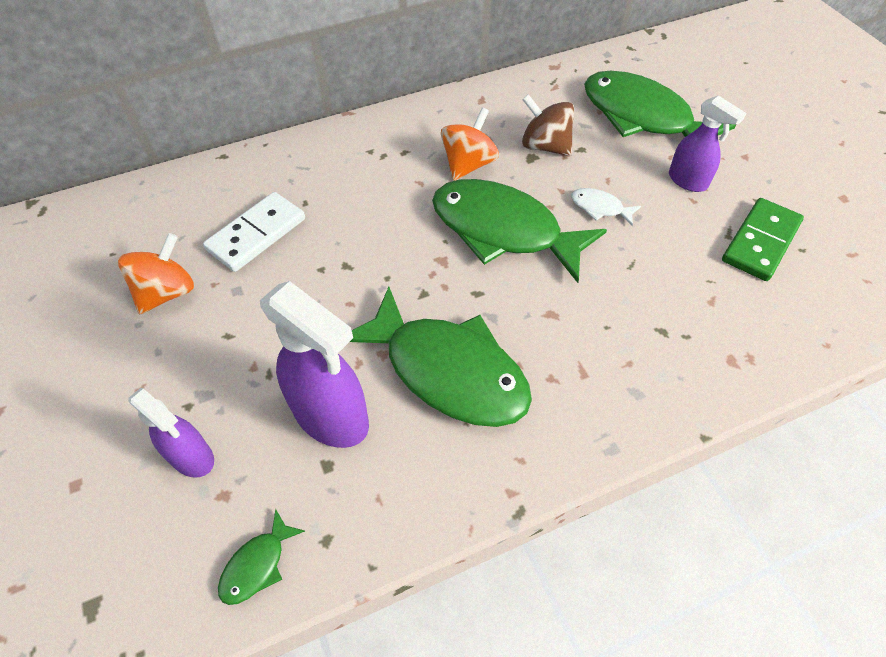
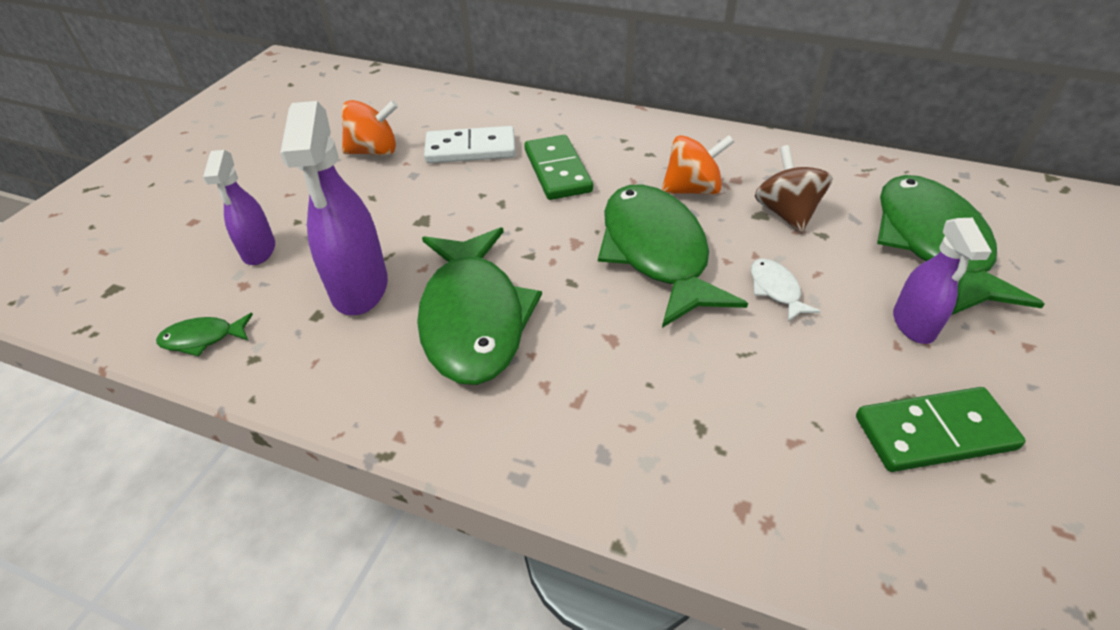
camera: 45 degrees right, 10 degrees down
(355, 209) = (557, 171): none -> green domino

